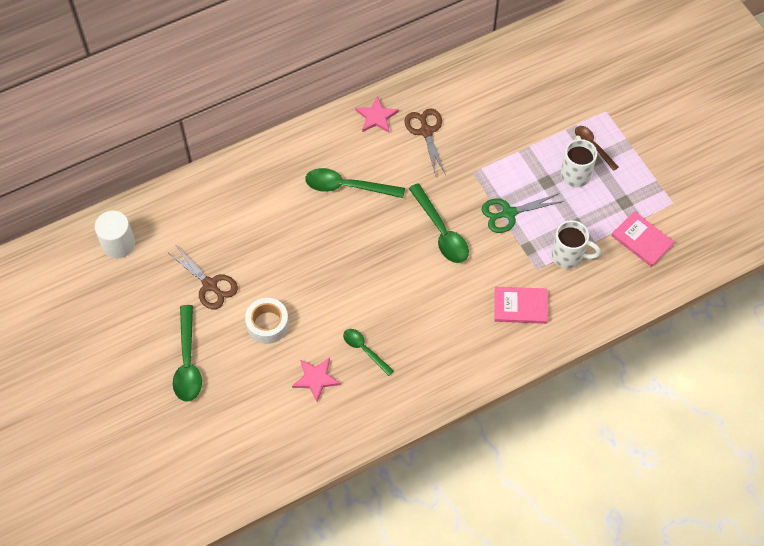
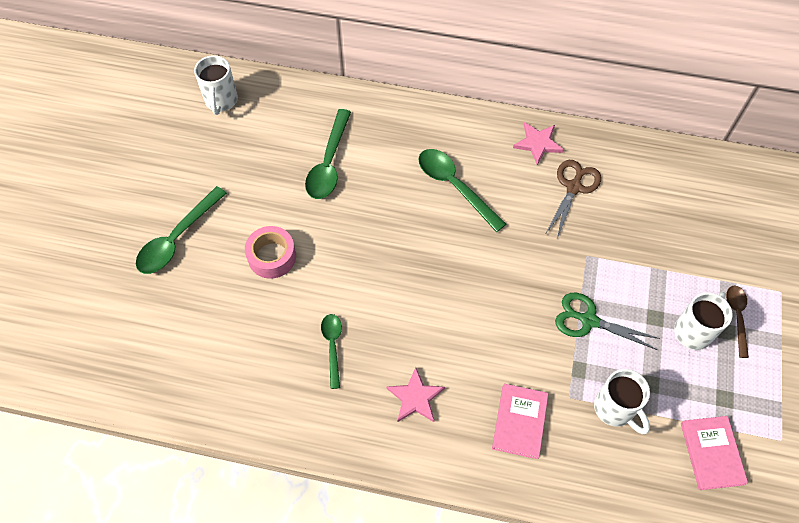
camera: 40 degrees right, 0 degrees up
(118, 244) = (221, 101): white cylinder -> white mug
(210, 285) = (258, 187): brown scissors -> none
(267, 324) = (272, 257): white tape -> pink tape
(316, 379) = (265, 338): pink star -> pink star (415, 397)
(441, 231) = (505, 289): green spoon -> green spoon (328, 163)
(520, 306) = (520, 422): pink book -> pink book turned 60 degrees clockwise

